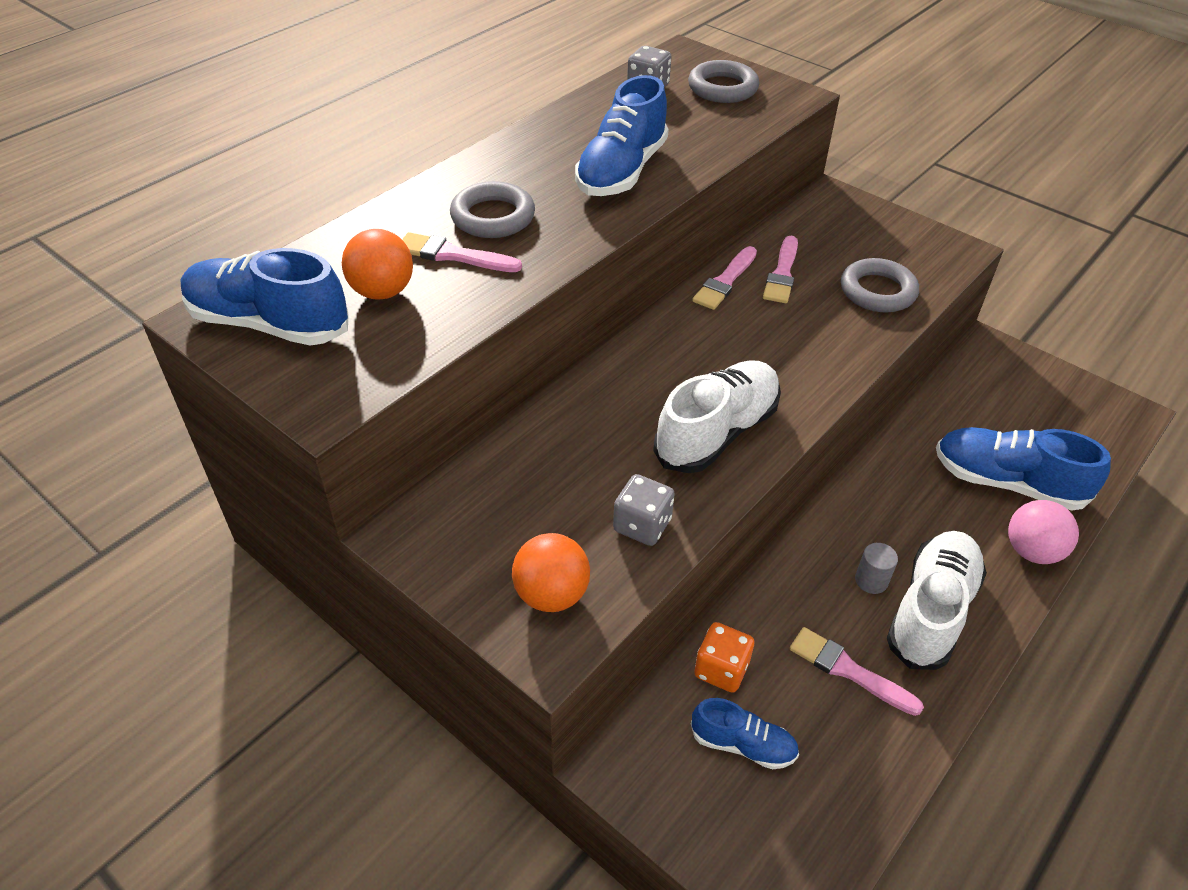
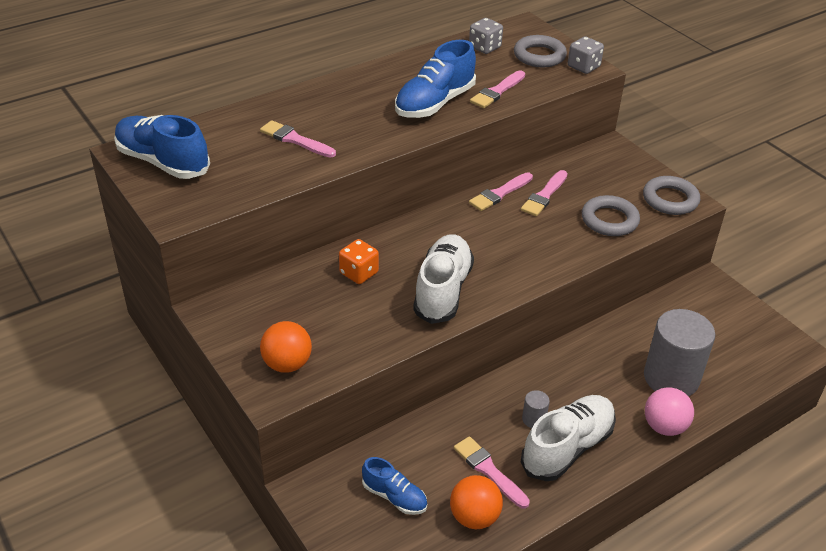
camera: 15 degrees right, 5 degrees down
(382, 292) = (240, 155): orange ball -> orange ball (474, 517)
(493, 217) = (332, 119): grey ring -> grey ring (670, 199)
(642, 525) = (364, 336): grey dice -> grey dice (583, 67)
(694, 143) = (497, 92): none -> pink brush
(717, 432) = (443, 290): white shoe -> white shoe turned 45 degrees counterclockwise
(721, 669) = (401, 449): orange dice -> orange dice (359, 273)
(1007, 483) = (671, 378): blue shoe -> grey cylinder

